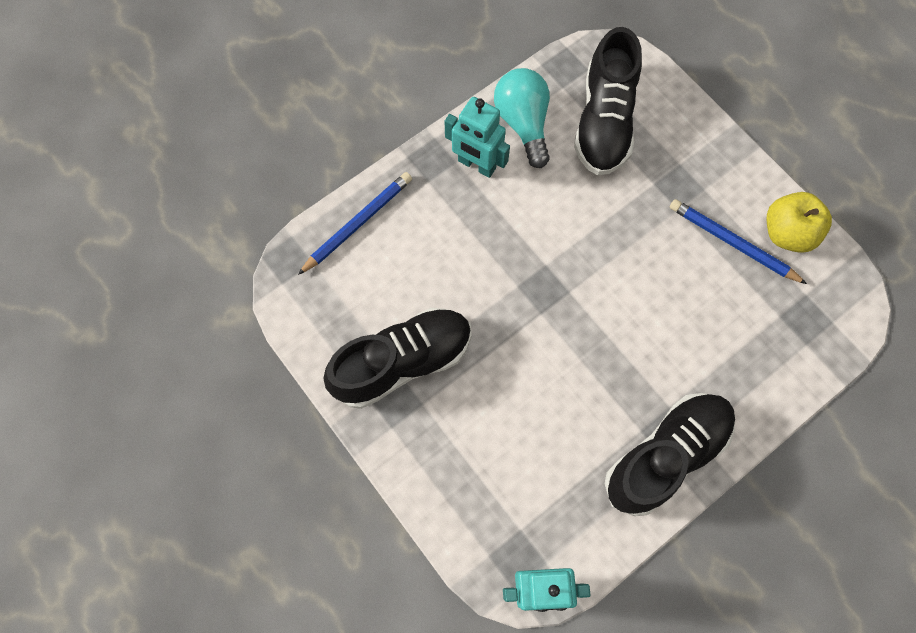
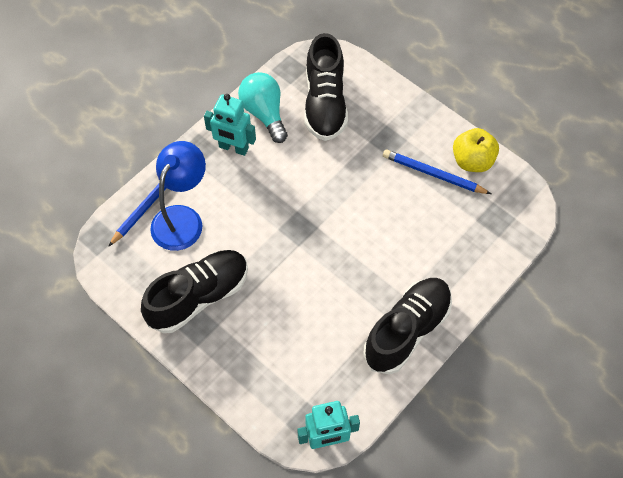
camera: 10 degrees left, 10 degrees down
(397, 251) = (182, 218): none -> blue lamp

